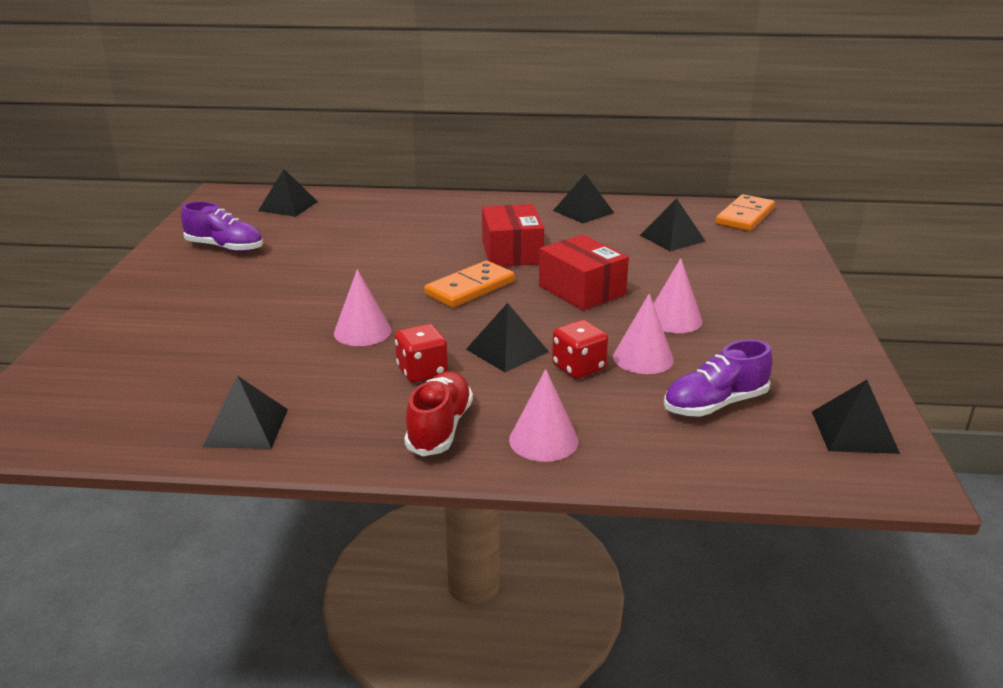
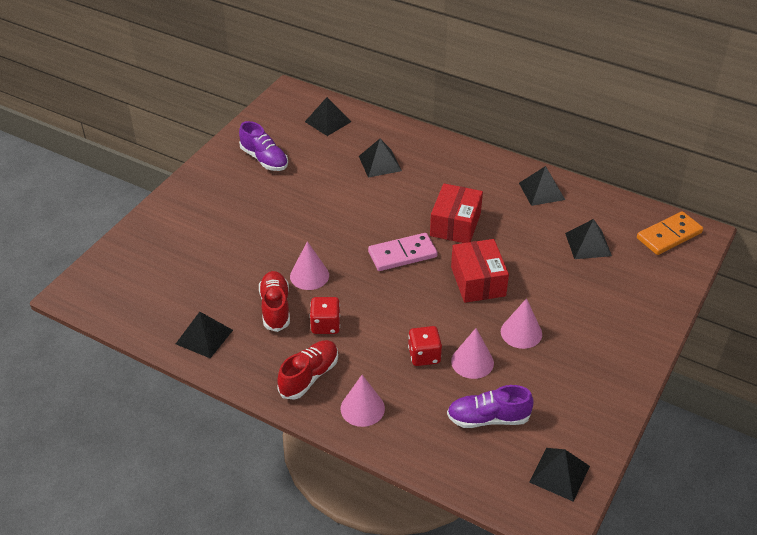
camera: 25 degrees right, 15 degrees up
(337, 372) = (275, 308): none -> red shoe
(470, 288) = (402, 254): orange domino -> pink domino
(507, 350) = (389, 324): black pyramid -> black pyramid (379, 163)

